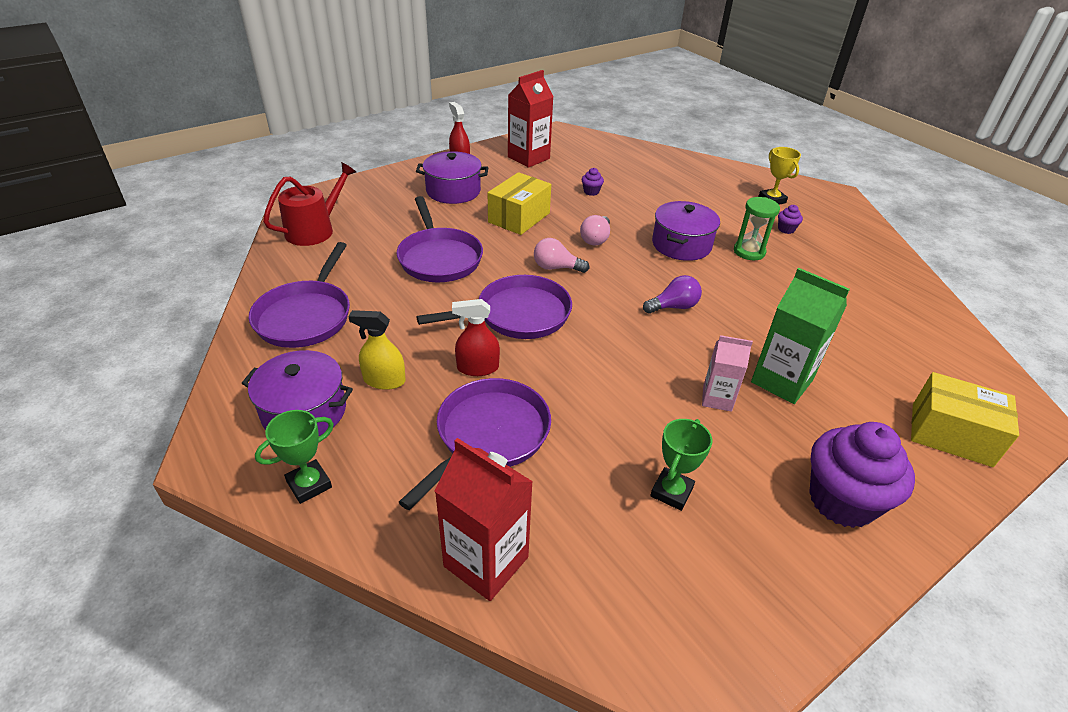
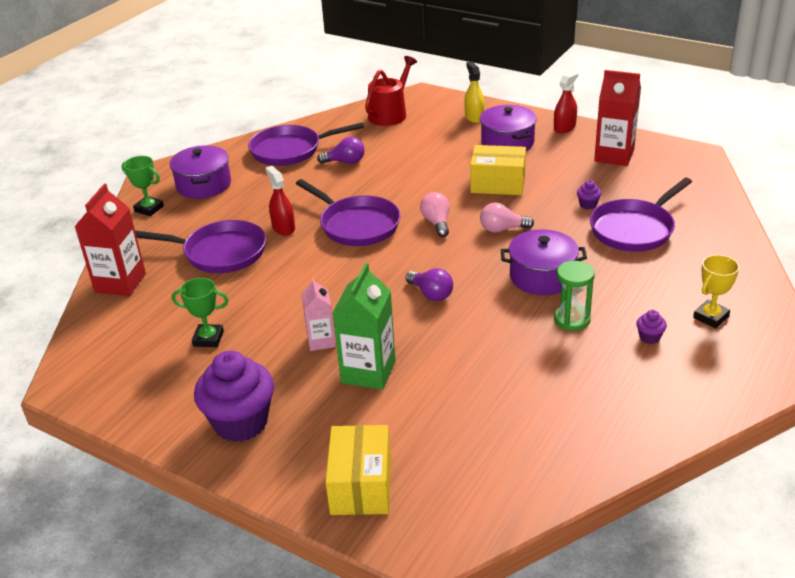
camera: 70 degrees right, 5 degrees down
(314, 230) = (390, 114): red watering can -> red watering can turned 75 degrees counterclockwise
(380, 286) = (345, 162): none -> purple light bulb
(384, 380) = (247, 199): yellow spray bottle -> yellow spray bottle (474, 117)
(439, 258) = (401, 170): purple pan -> purple pan (634, 229)

